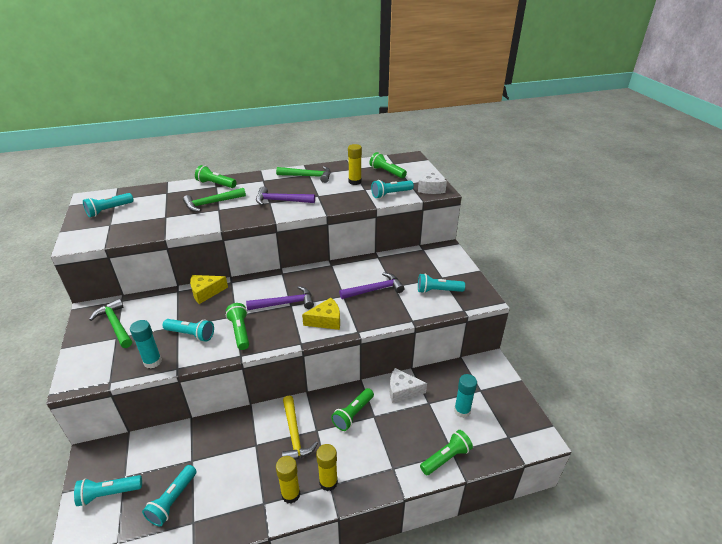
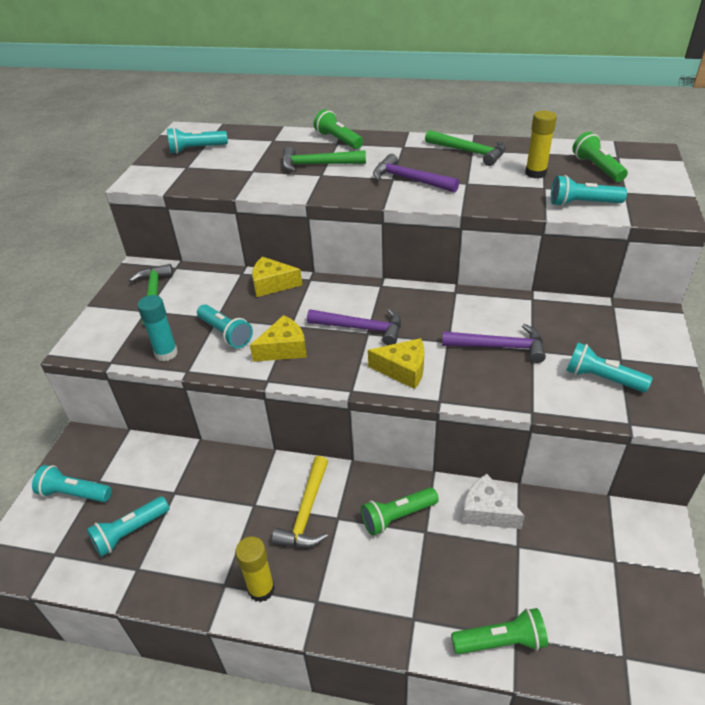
camera: 30 degrees right, 5 degrees up
(240, 331) = (284, 349): green flashlight -> yellow cheese
(328, 482) = (316, 596): yellow glue stick -> none
(431, 188) = (658, 208): white cheese -> none
(462, 411) = (565, 580): turquoise glue stick -> none

